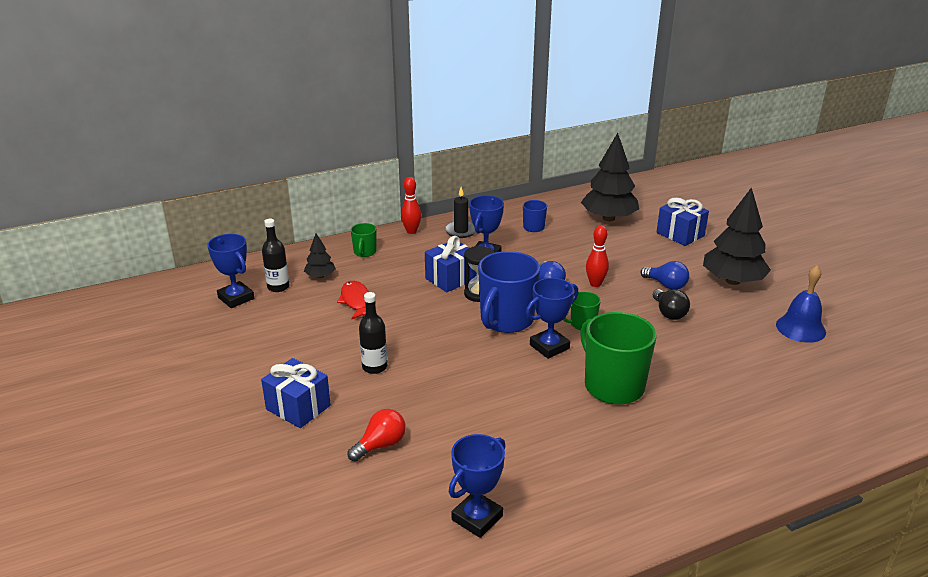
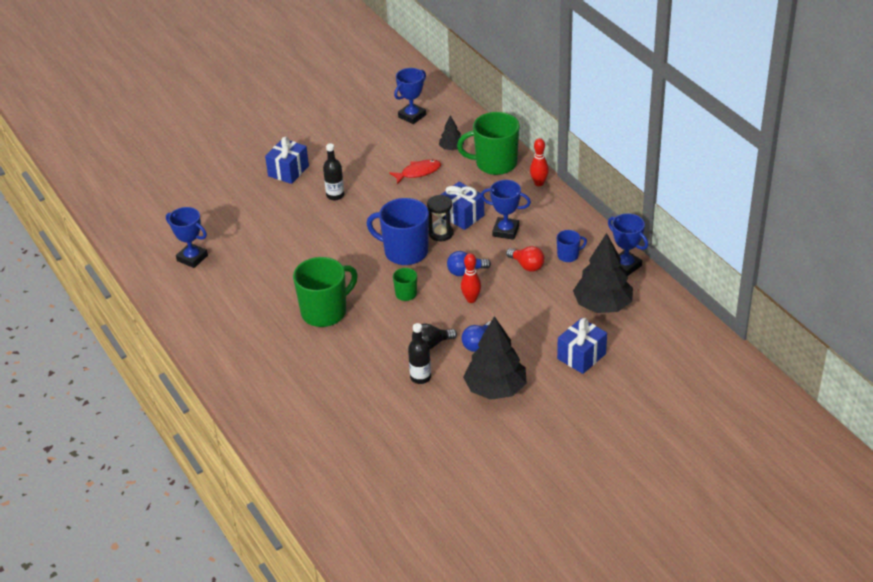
camera: 85 degrees right, 10 degrees up
(278, 287) = (431, 131): black bottle -> black bottle (420, 377)
(364, 252) = (495, 163): green mug -> green mug, size x2.08
(380, 445) = (254, 211): red light bulb -> red light bulb (527, 265)
(461, 231) = (548, 212): black candle -> none
(549, 347) = (371, 277): blue trophy -> blue trophy (625, 266)
(800, 328) = (421, 427): blue bell -> none

